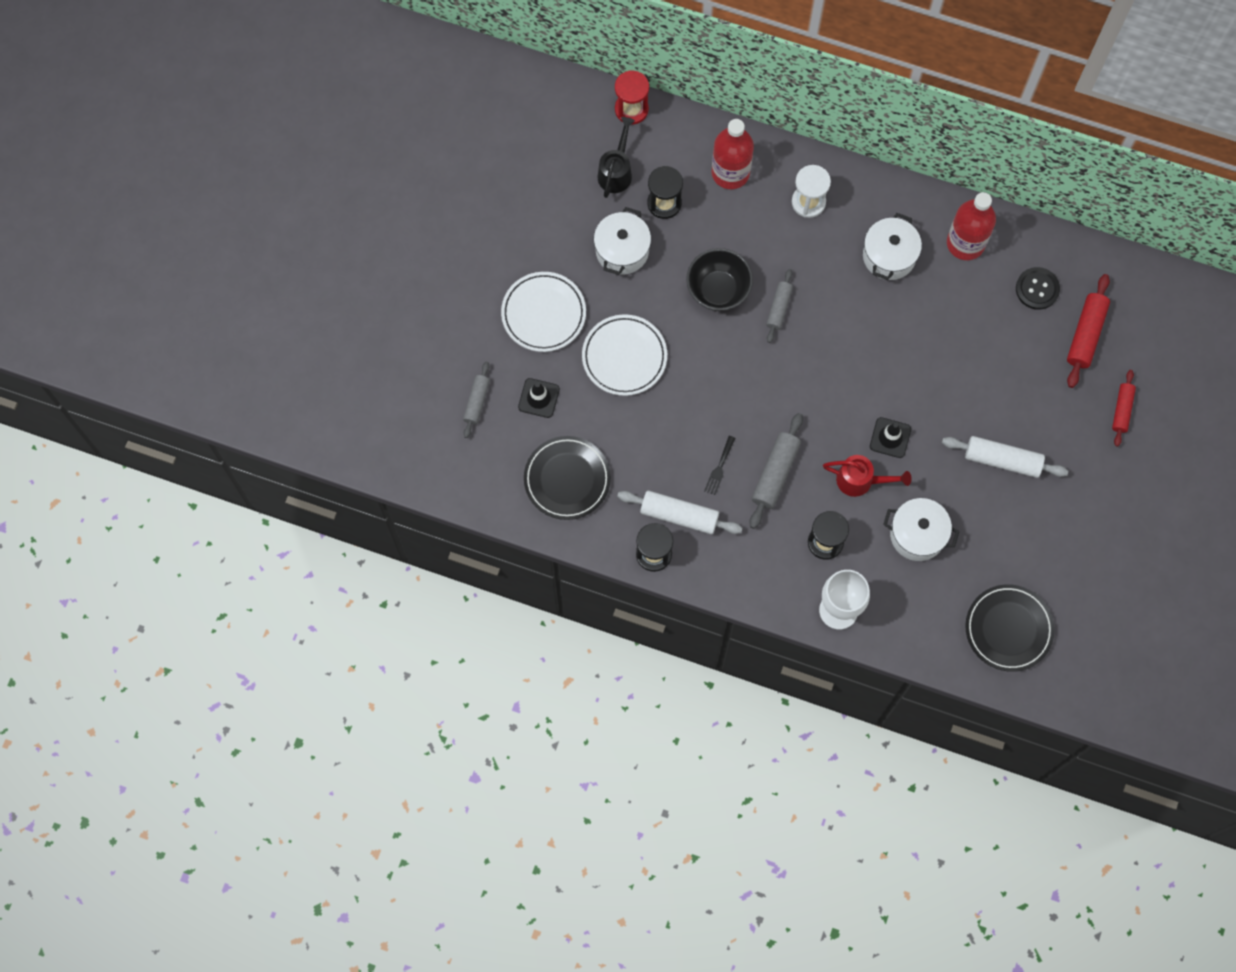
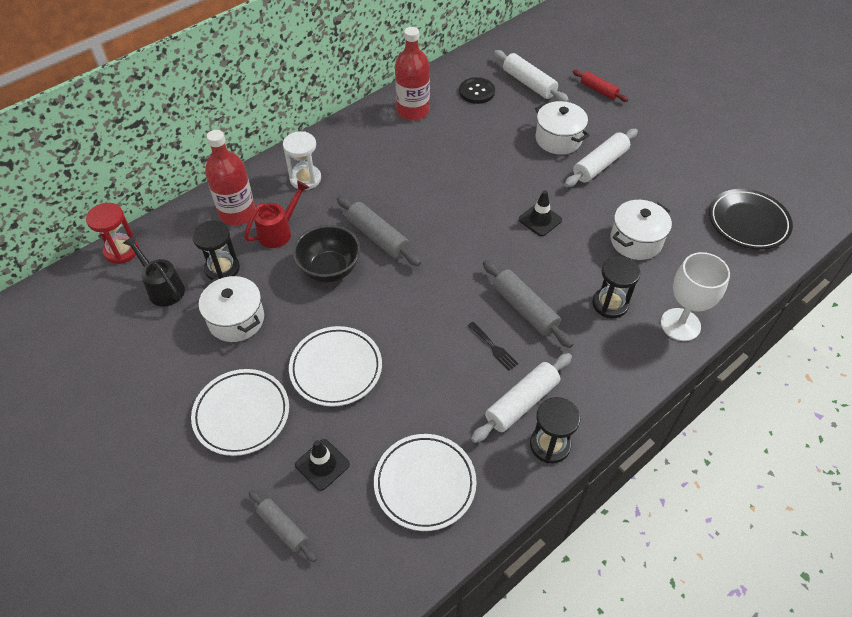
camera: 60 degrees left, 20 degrees down
(567, 479) = (425, 484): black plate -> white plate
(779, 308) = (378, 237): grey rolling pin -> grey rolling pin, size x1.55
(860, 480) = (566, 255): red watering can -> red watering can (278, 231)
(889, 256) = (388, 154): white pot -> white pot (558, 139)
(1086, 334) = (529, 83): red rolling pin -> white rolling pin

